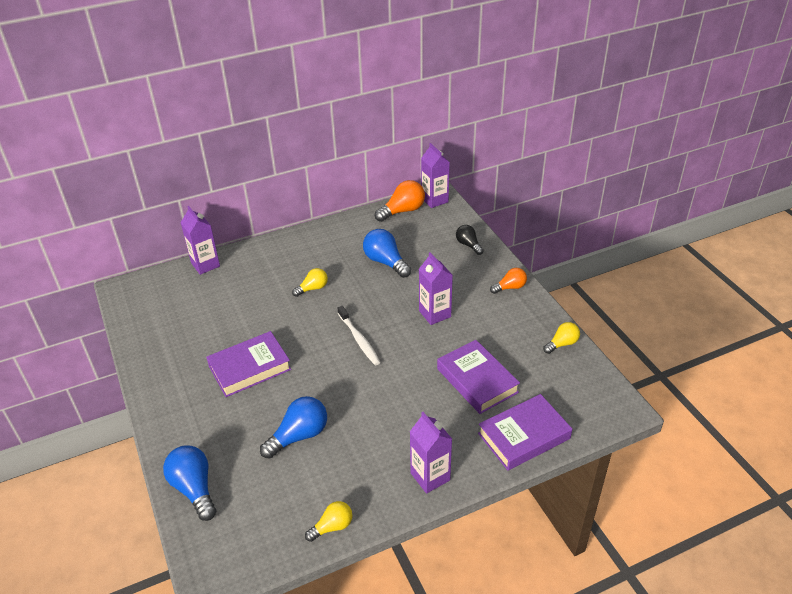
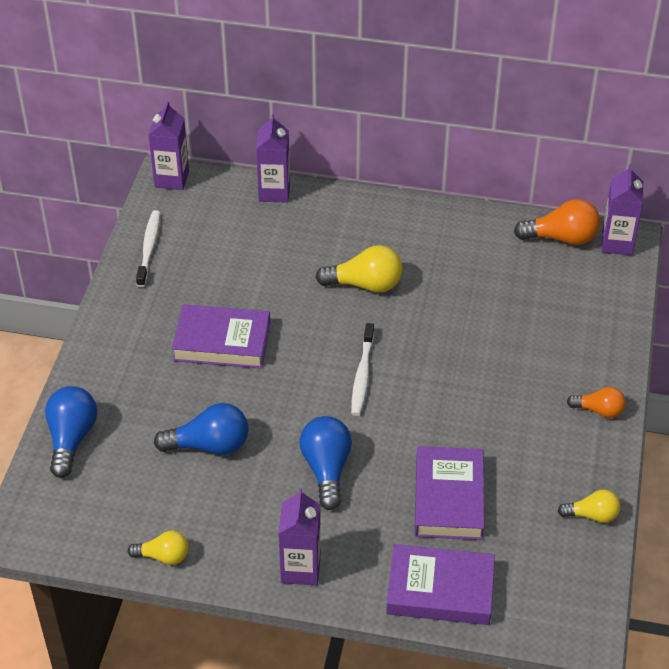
camera: 35 degrees right, 5 degrees up
(146, 337) = (149, 248): none -> white toothbrush
(312, 288) = (365, 284): yellow light bulb -> yellow light bulb, size x1.63
(385, 262) = (478, 296): blue light bulb -> blue light bulb (326, 469)
(435, 314) = (475, 392): purple carton -> purple carton (172, 179)
(468, 245) = (601, 327): black light bulb -> none

